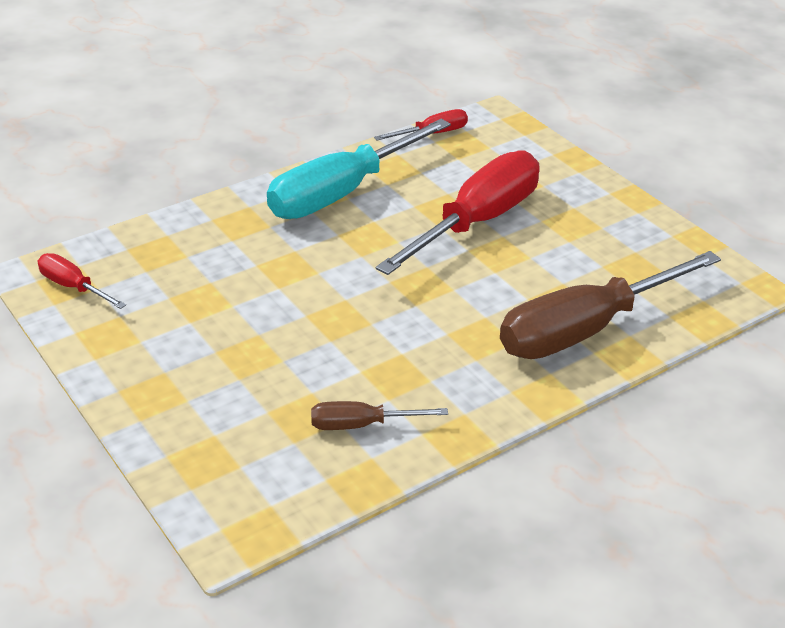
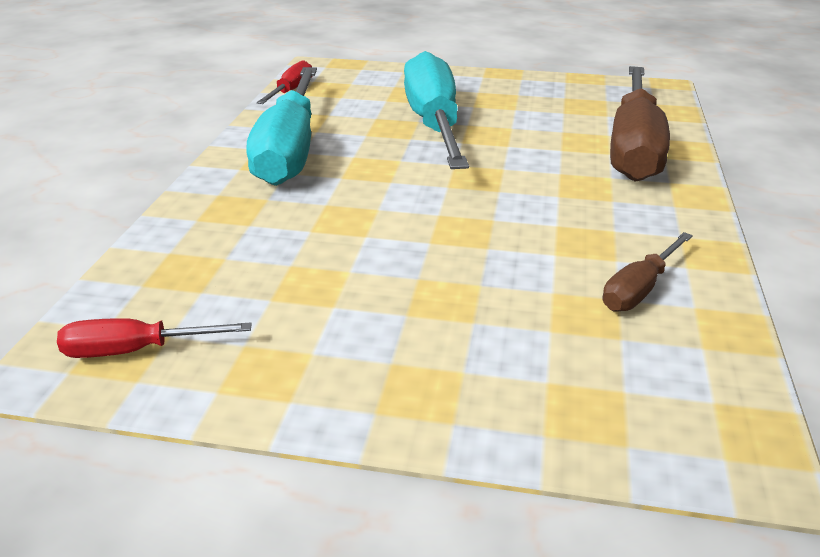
camera: 45 degrees left, 5 degrees down
(477, 222) = (434, 124): red screwdriver -> turquoise screwdriver

